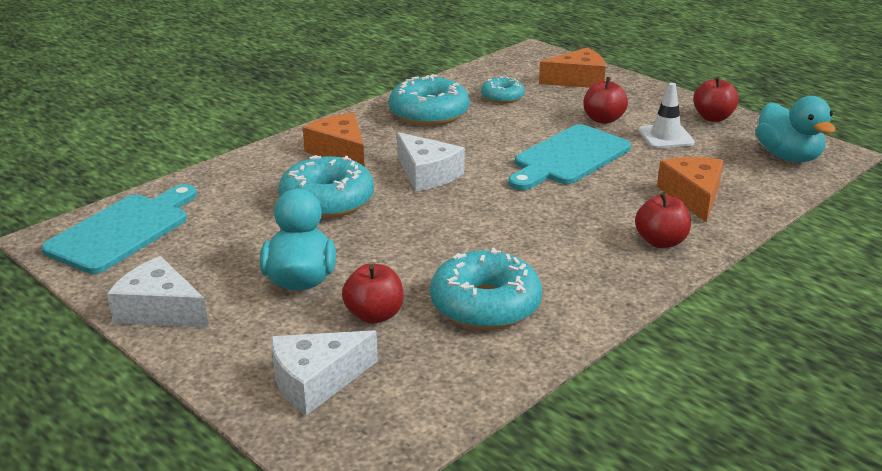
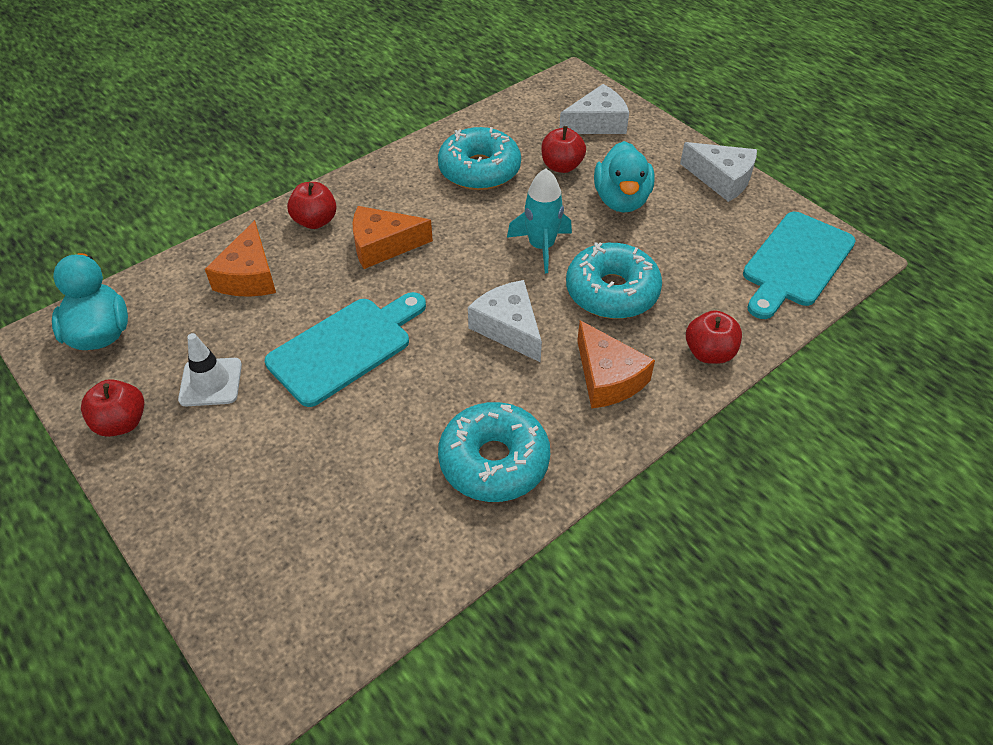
camera: 175 degrees left, 20 degrees up
(399, 231) = (541, 247): none -> turquoise rocket
(502, 97) = (381, 503): turquoise donut -> none
(578, 80) = (247, 552): orange cheese -> orange cheese (383, 245)
(603, 119) = (266, 429): red apple -> red apple (709, 353)

